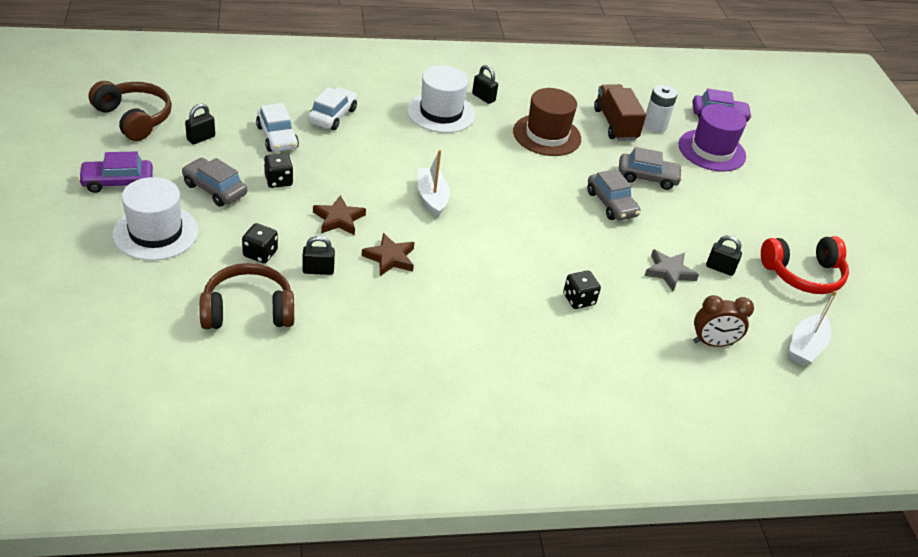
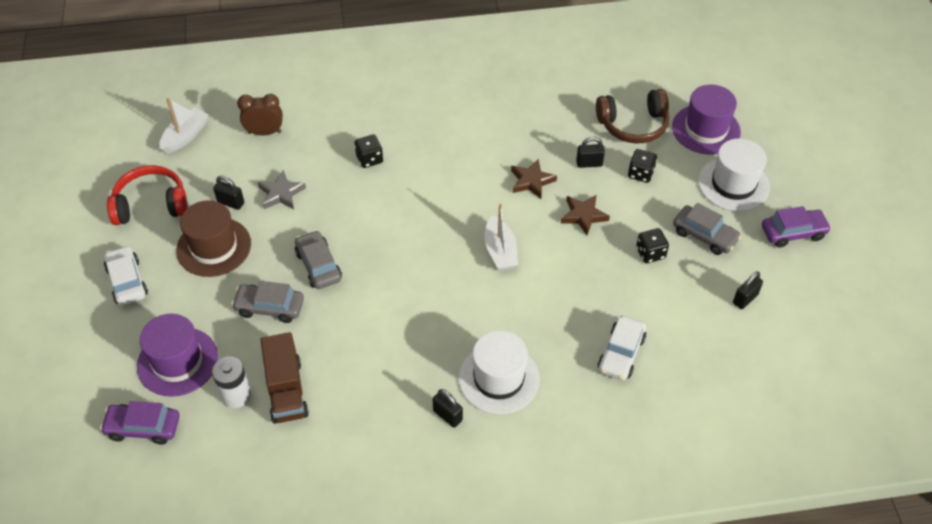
camera: 175 degrees left, 10 degrees up
(134, 118) = (823, 317): brown headphones -> none
(155, 296) = (706, 129): none -> purple hat
(277, 137) = (670, 311): white car -> white car (127, 281)
(547, 135) = (374, 358): brown hat -> brown hat (214, 247)

